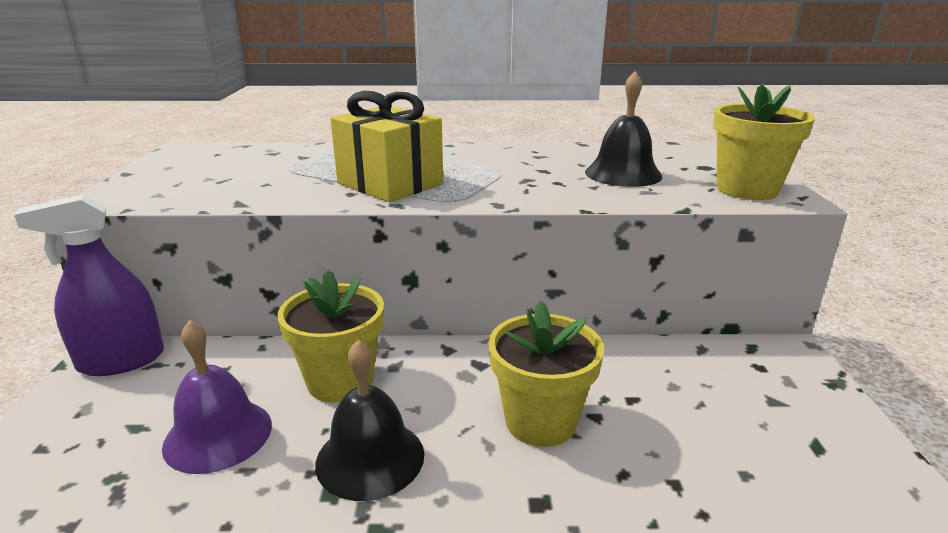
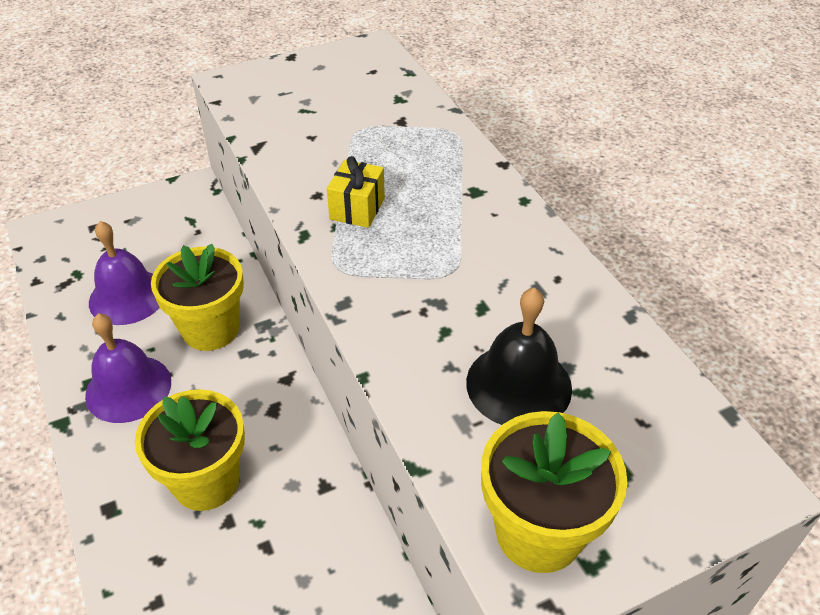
camera: 65 degrees right, 20 degrees up
(121, 361) = (188, 202): purple spray bottle -> none
(370, 458) = (128, 388): black bell -> purple bell
(390, 184) = (357, 209): yellow gift -> yellow gift, size x0.54

